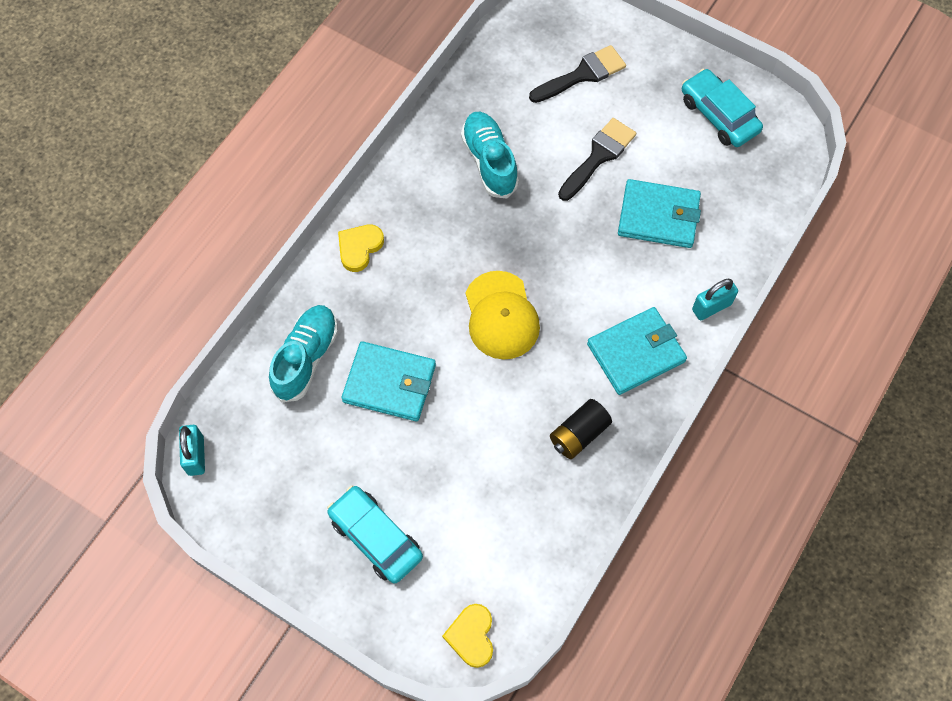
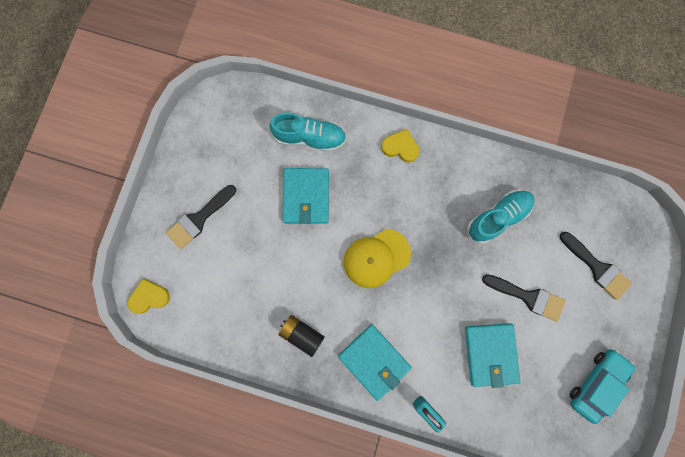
camera: 75 degrees right, 15 degrees up
(196, 455) = (226, 92): turquoise padlock -> none
(376, 537) = (199, 218): turquoise car -> black brush

